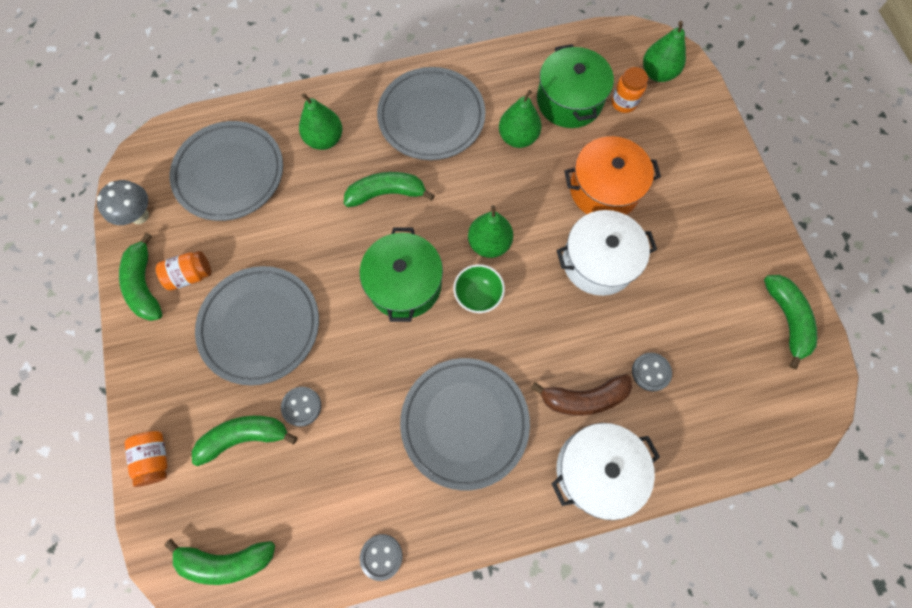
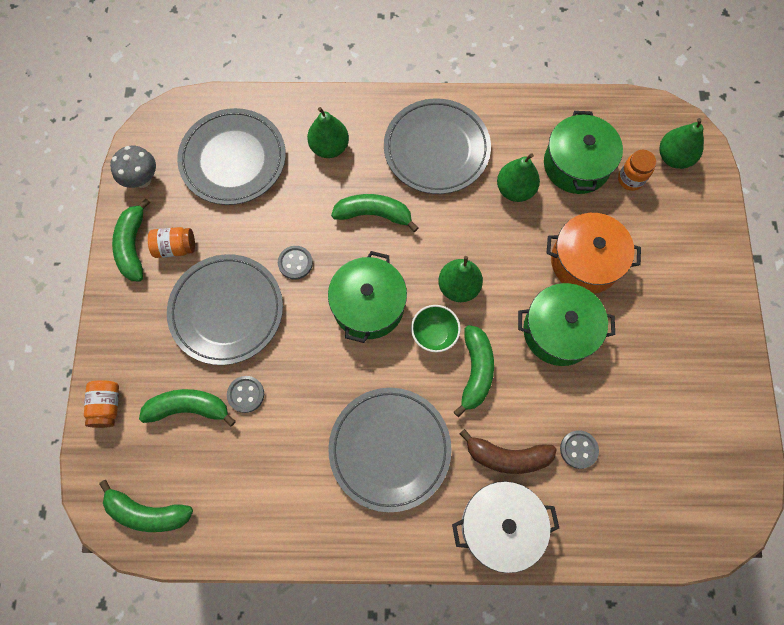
camera: 15 degrees right, 0 degrees up
(381, 556) = (283, 548): grey button -> grey button (295, 263)
(598, 262) = (559, 331): white pot -> green pot
(786, 319) = (728, 434): green banana -> green banana (475, 371)

